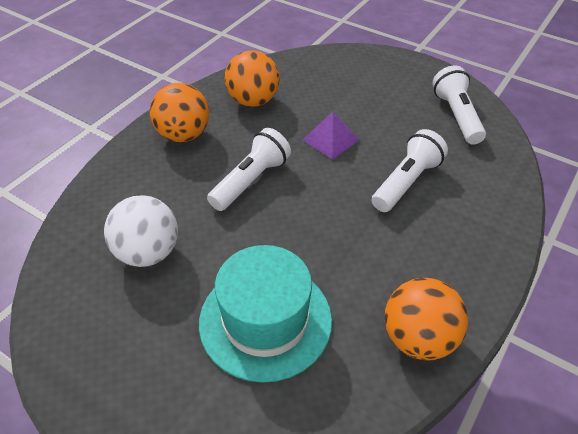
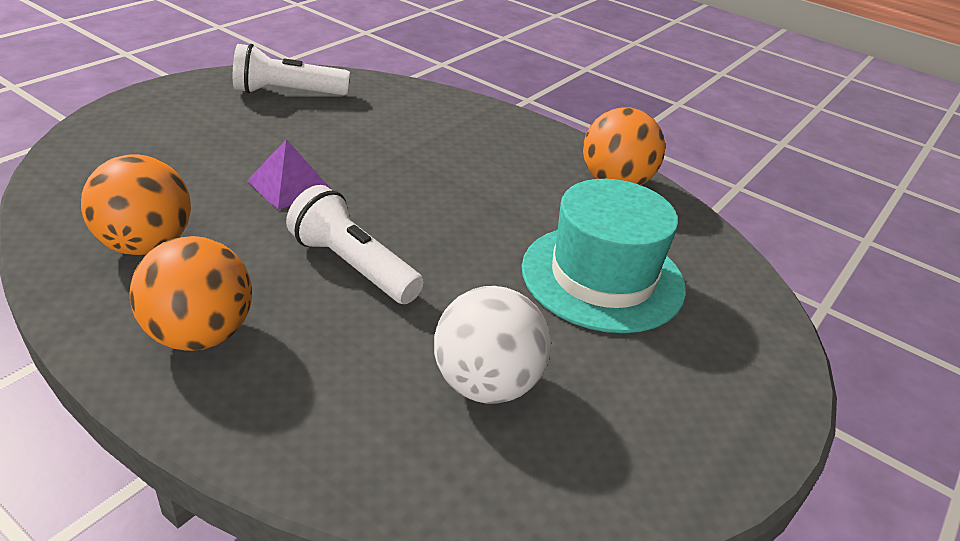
camera: 90 degrees left, 10 degrees down
(406, 182) = (394, 147): white flashlight -> none

